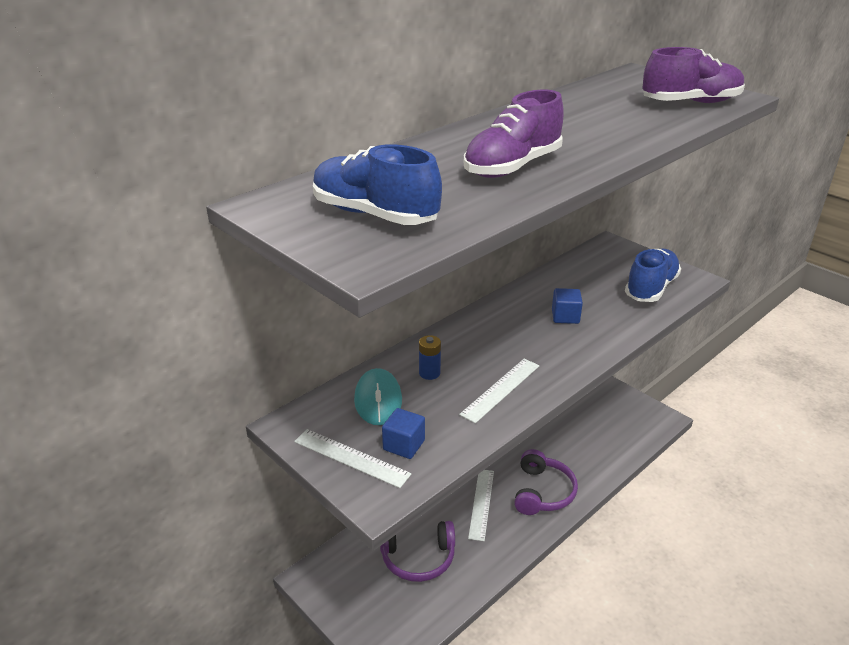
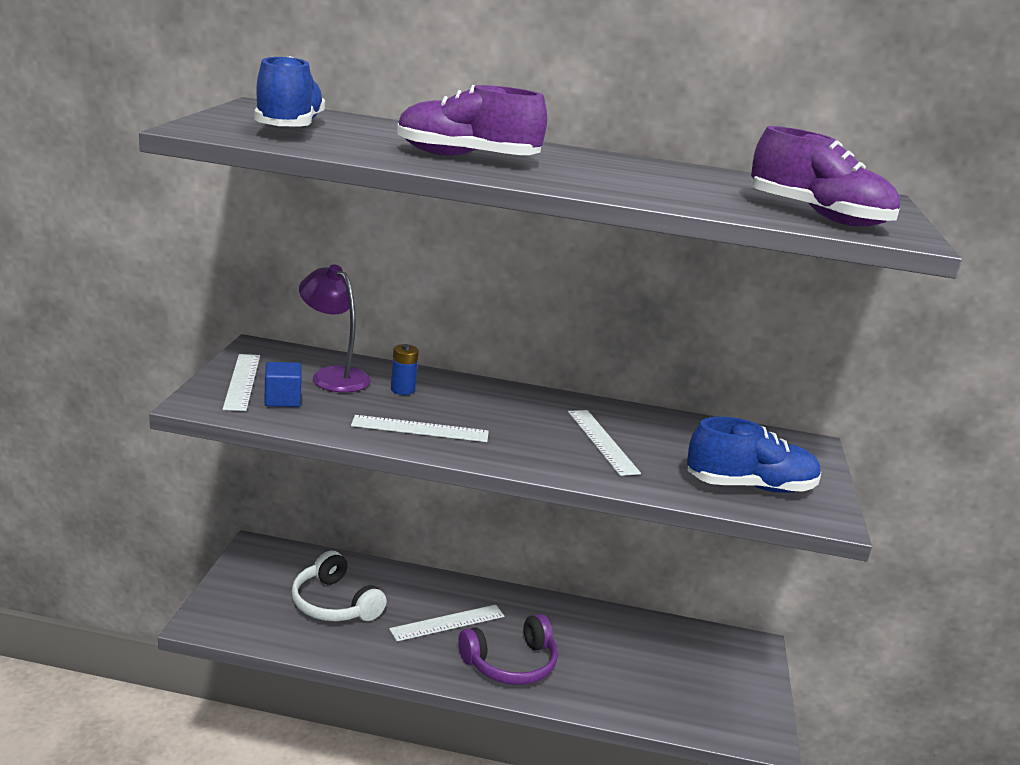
camera: 50 degrees right, 10 degrees down
(378, 400) = (333, 375): turquoise mouse -> purple lamp
(418, 558) = (334, 604): purple headphones -> white headphones
(565, 316) = (602, 441): blue cube -> white ruler

